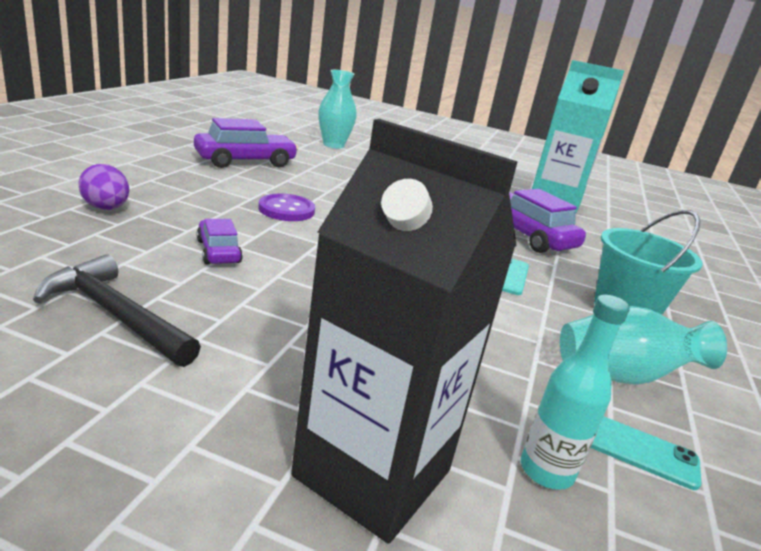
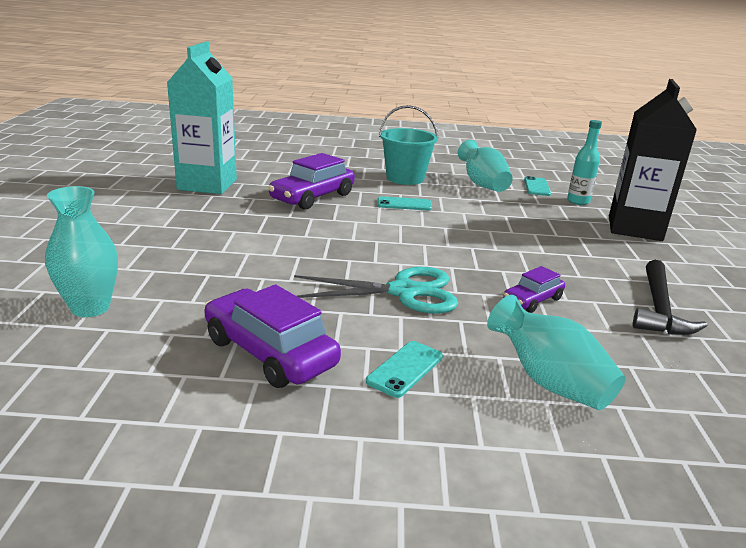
camera: 105 degrees left, 0 degrees up
(106, 208) = (549, 382): purple egg -> turquoise vase
(185, 180) = (405, 369): none -> turquoise phone
(286, 210) = (403, 292): purple button -> turquoise scissors

